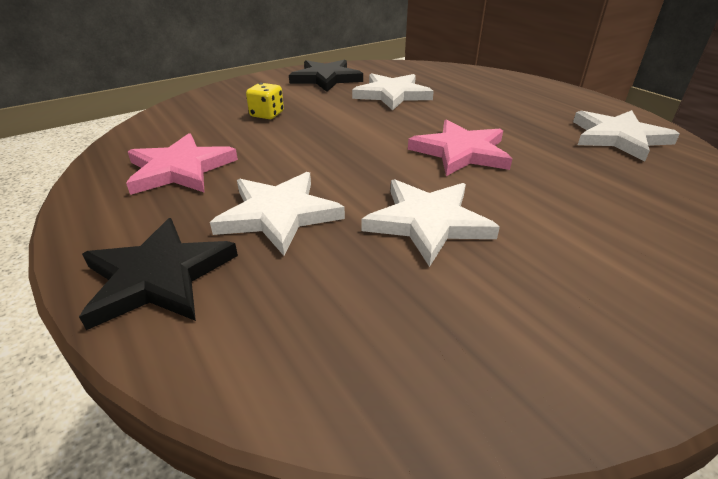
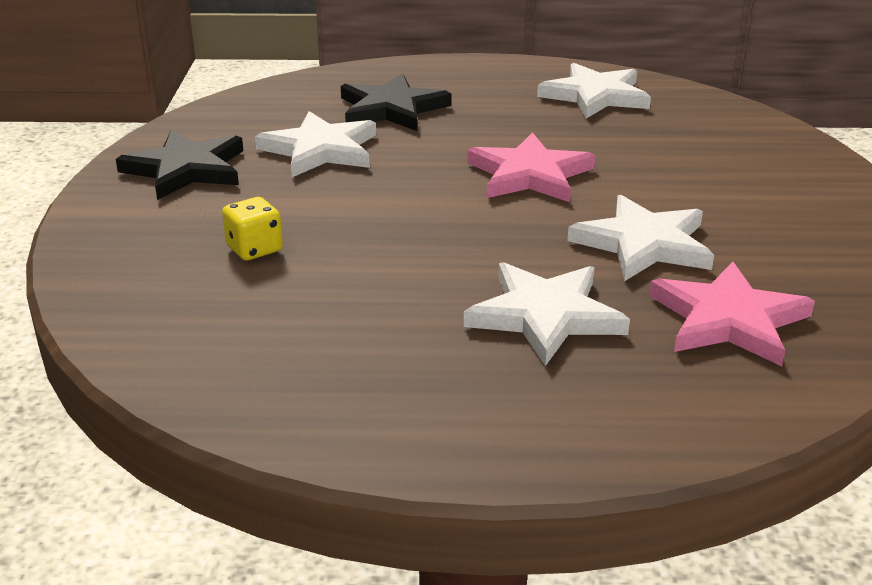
camera: 55 degrees left, 5 degrees down
(158, 276) = (597, 416): black star -> black star (391, 109)
(180, 169) = (349, 354): pink star -> pink star (728, 319)

